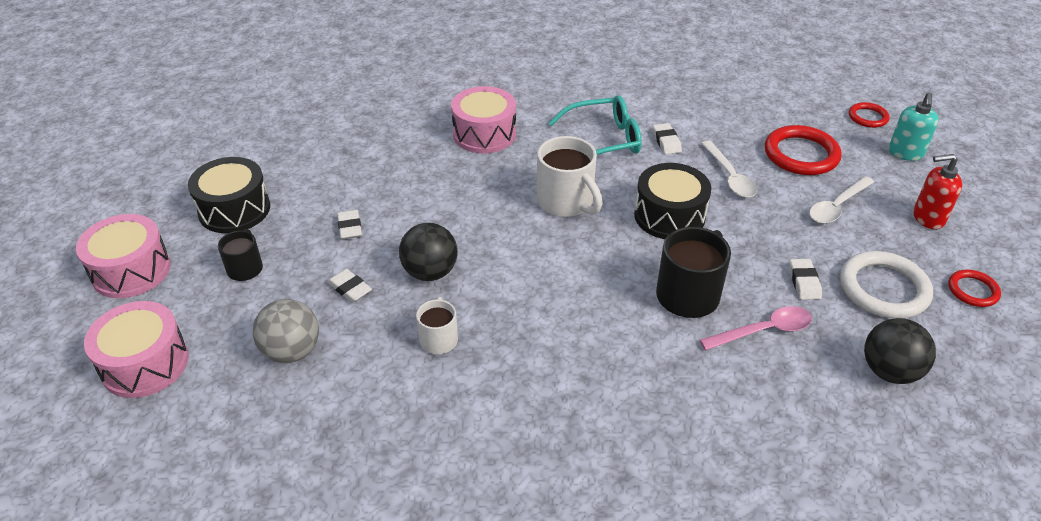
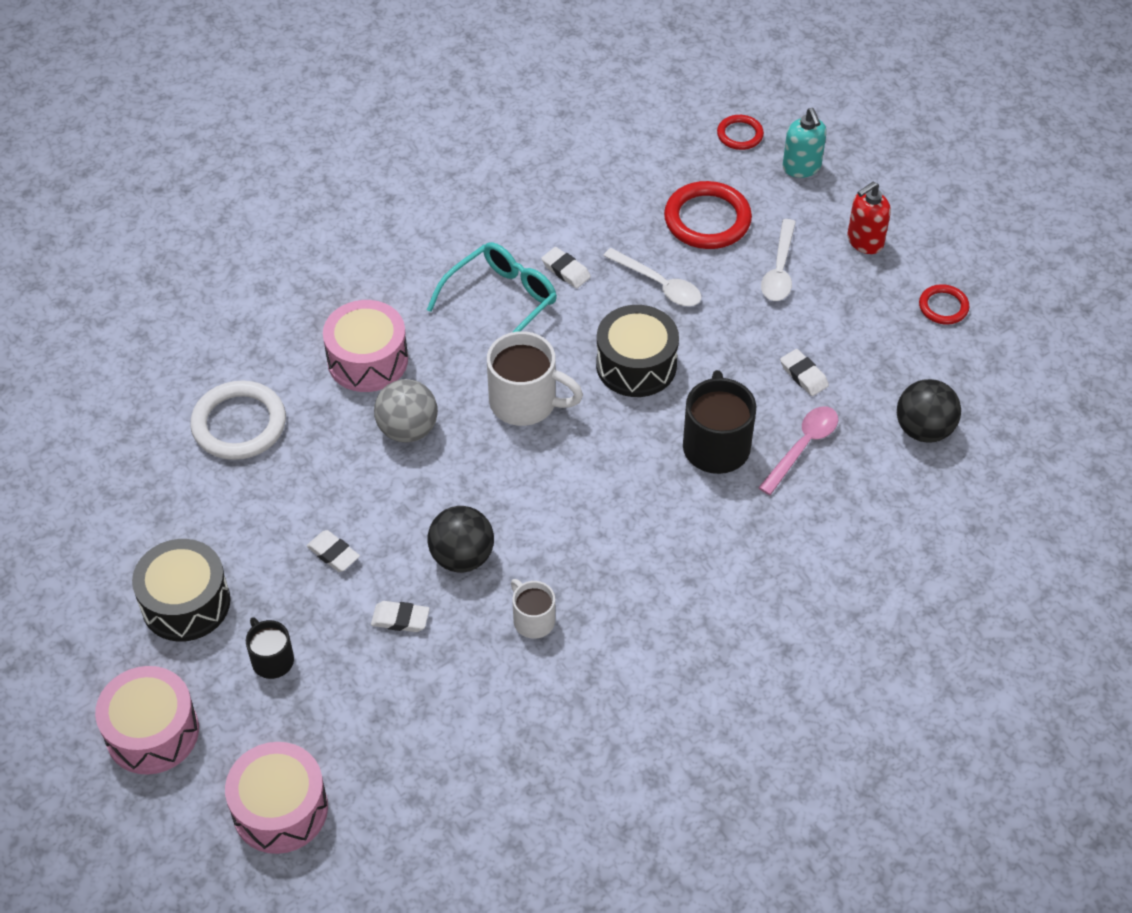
camera: 35 degrees left, 10 degrees up
(292, 351) = (409, 712): grey ball -> grey ball (408, 429)
(883, 289) = (872, 345): white ring -> white ring (239, 424)

